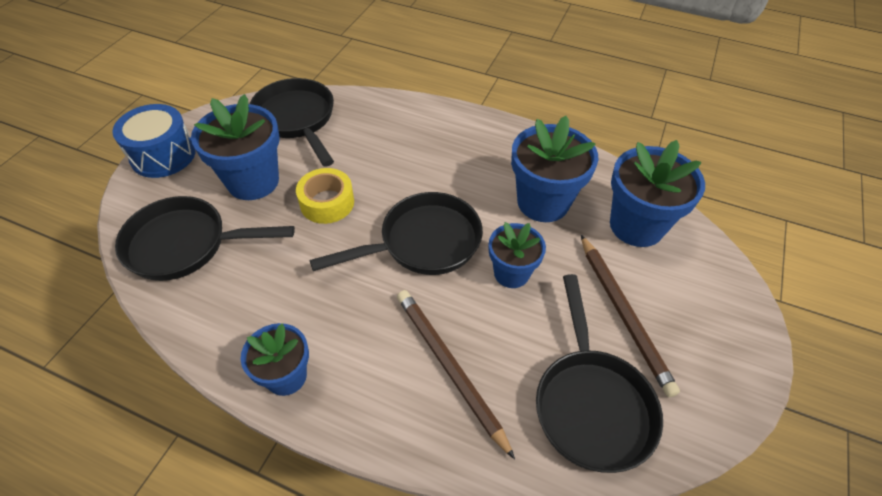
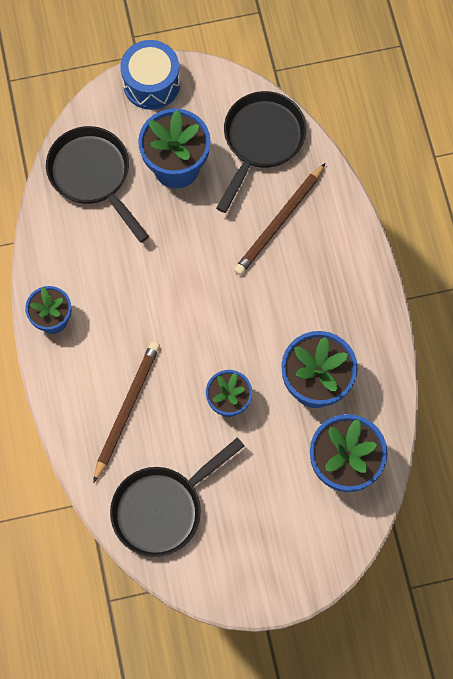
camera: 55 degrees right, 20 degrees up
(327, 203) = (196, 234): yellow tape -> none
(423, 242) = (211, 326): black pan -> none
(623, 314) = (248, 495): brown pencil -> brown pencil (279, 222)

